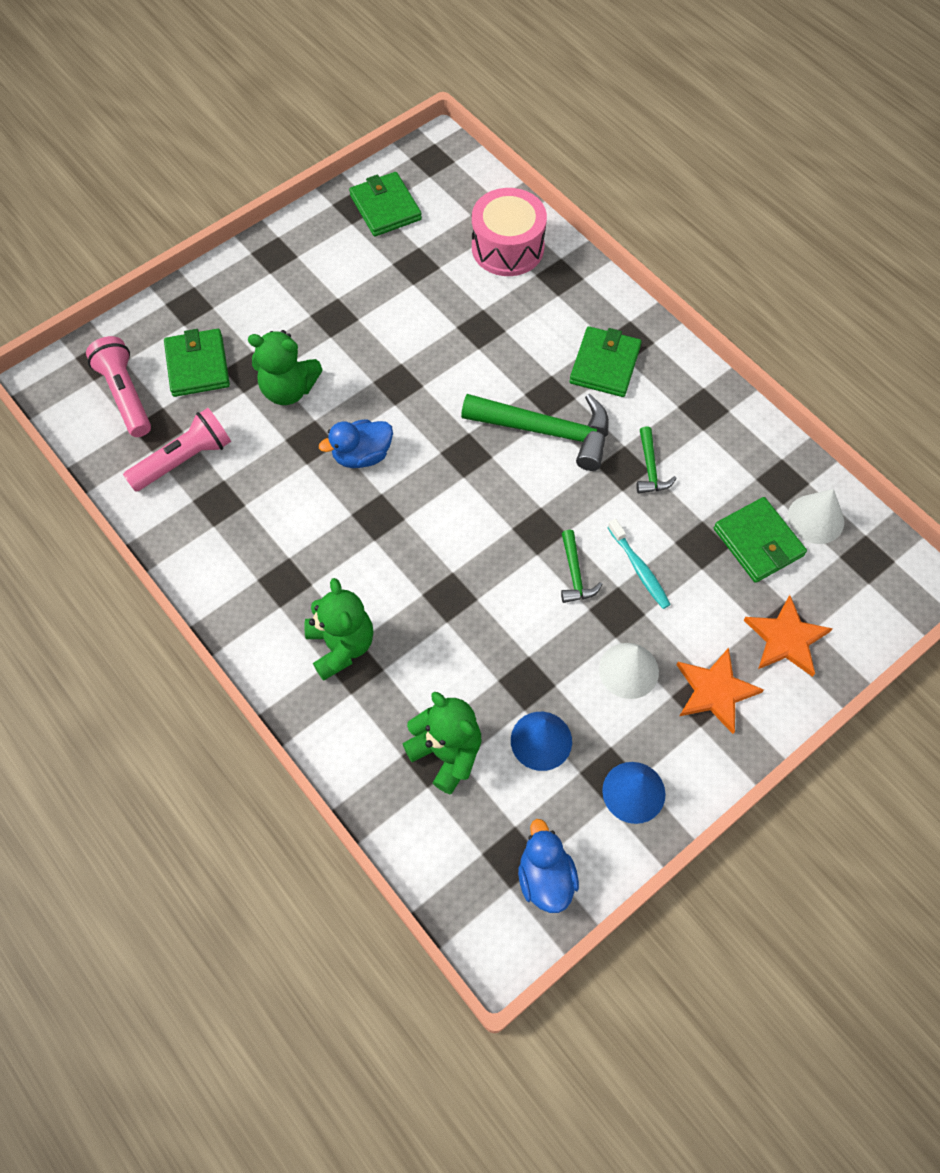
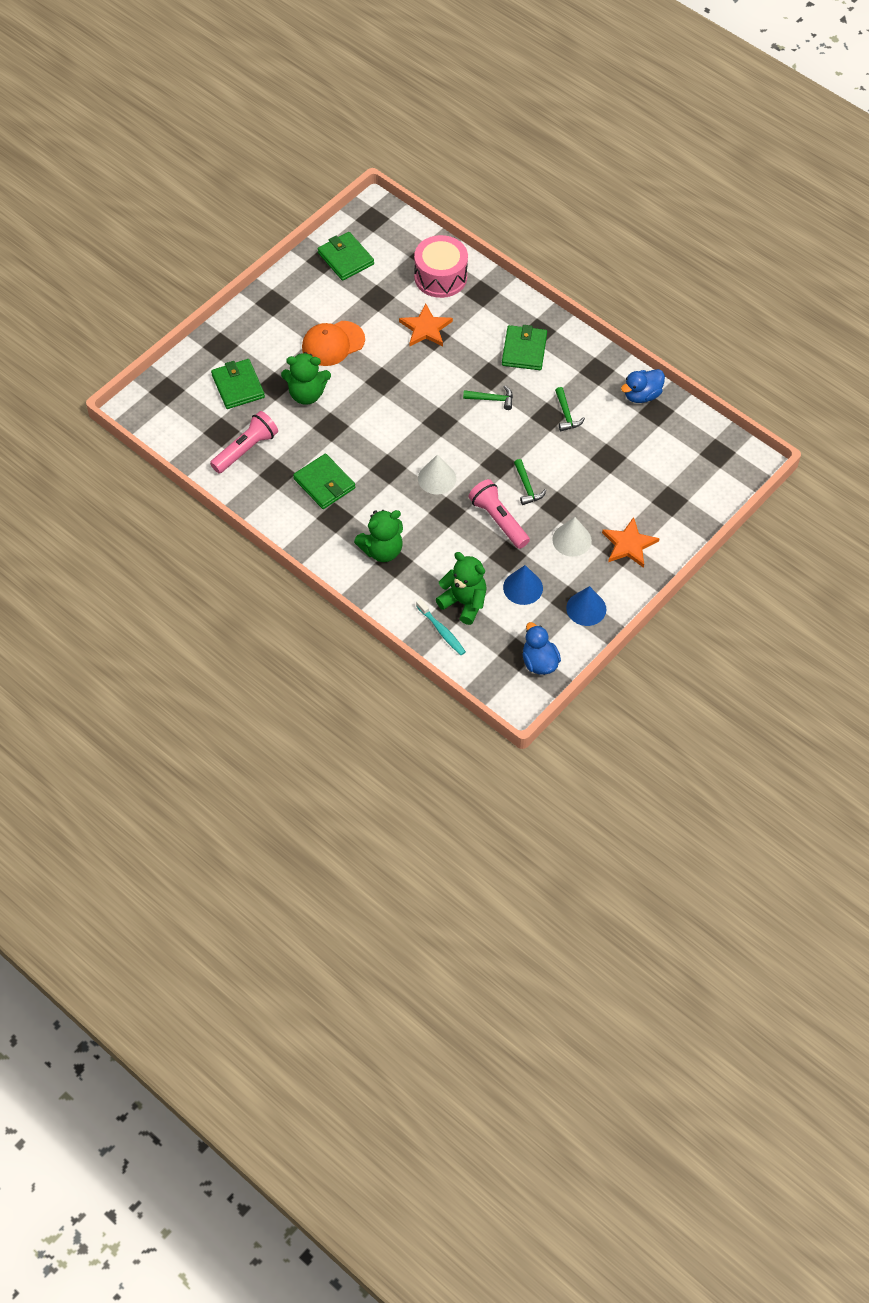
camera: 10 degrees left, 5 degrees down
(126, 395) = (192, 412): pink flashlight -> pink flashlight (498, 520)
(341, 322) = (333, 343): none -> orange cap
(341, 646) = (382, 550): green teddy bear -> green teddy bear turned 90 degrees clockwise
(362, 455) = (368, 431): blue duck -> blue duck (642, 395)
(547, 431) = (492, 399): green hammer -> green hammer, size x0.49
(639, 569) = (569, 478): turquoise toothbrush -> turquoise toothbrush (442, 631)
(758, 542) = (645, 452): green wallet -> green wallet (324, 483)
(786, 639) = (670, 508): orange star -> orange star (425, 328)
(815, 519) = (681, 432): white cone -> white cone (437, 478)

